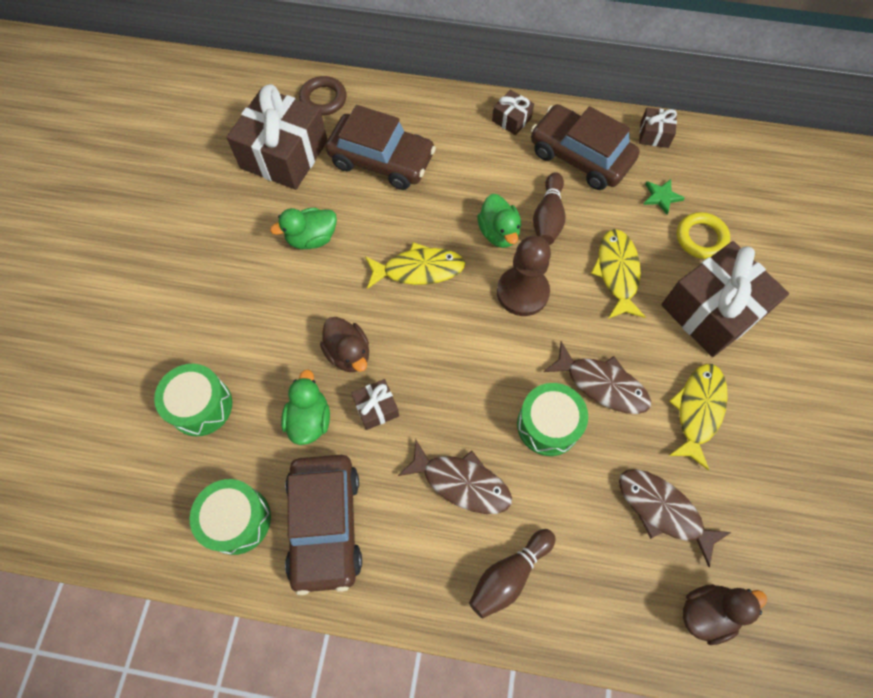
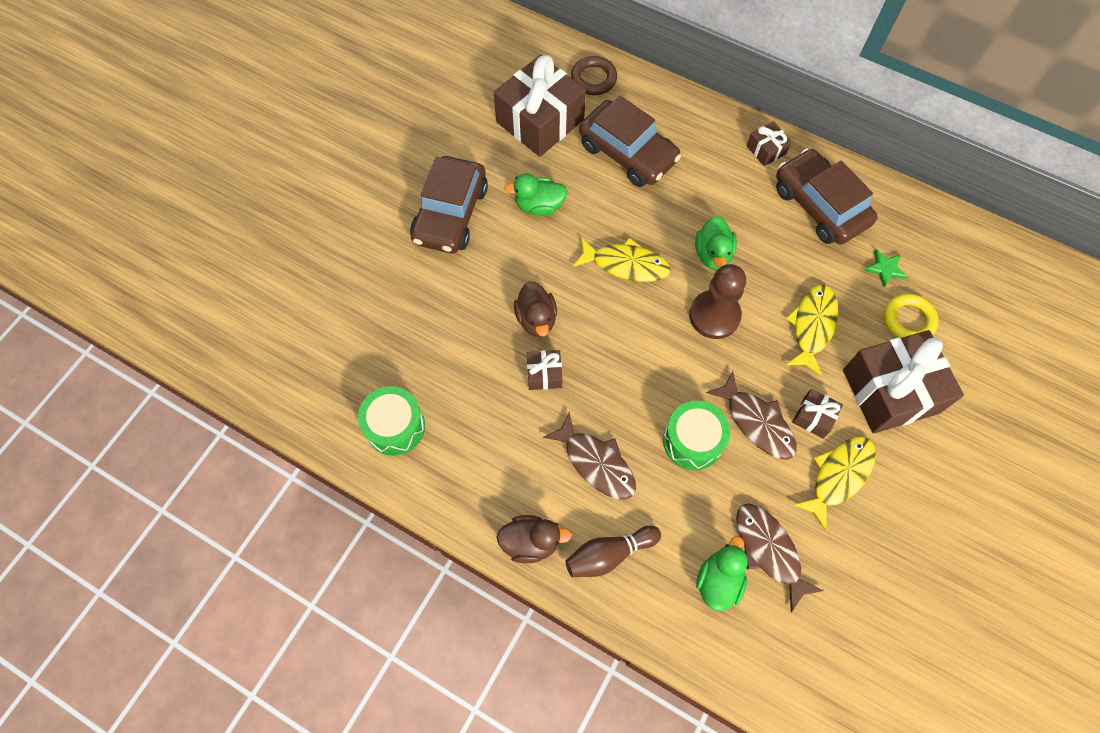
camera: 20 degrees right, 0 degrees up
(201, 406) = (395, 322): green drum -> none
(309, 419) = (483, 364): green duck -> green duck (718, 581)
(325, 524) = (467, 456): brown car -> brown car (450, 214)
(548, 217) = (765, 254): brown bowling pin -> none
(654, 134) = (903, 206): brown gift -> brown gift (813, 417)
(707, 612) = (774, 650): brown duck -> brown duck (531, 542)

